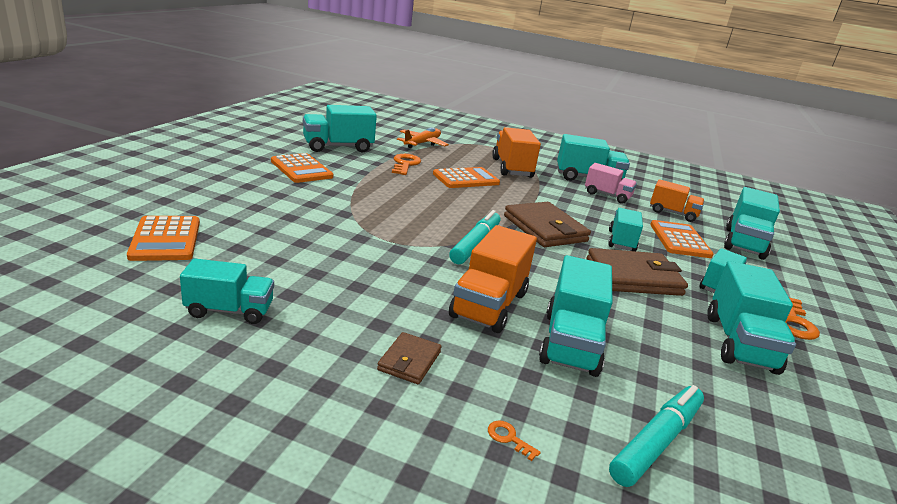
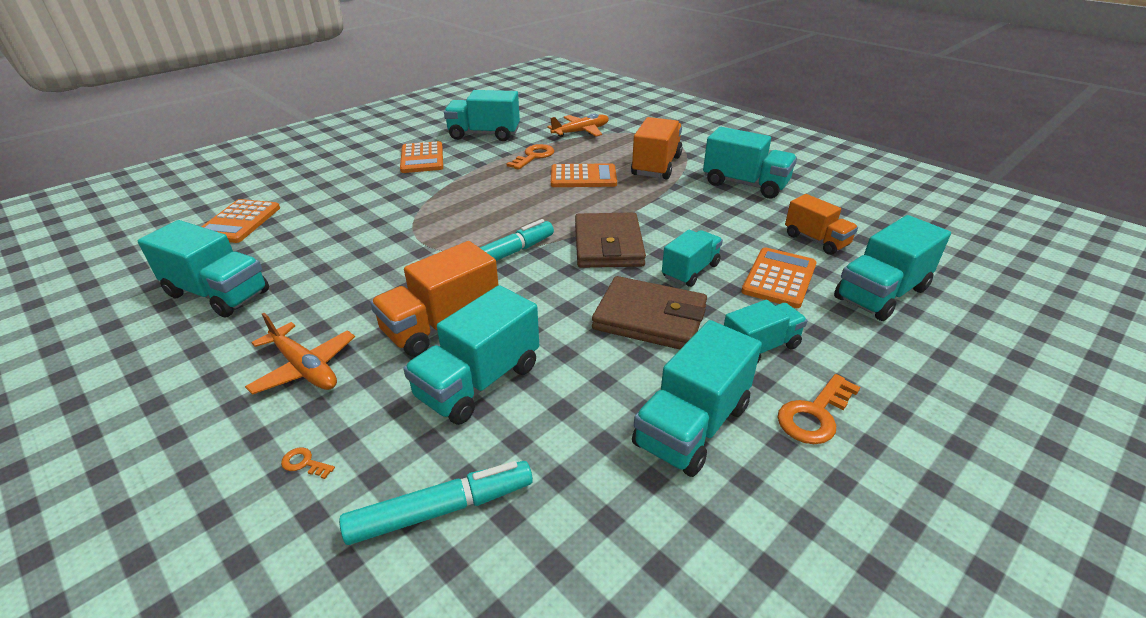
camera: 30 degrees right, 10 degrees up
(230, 310) = (218, 294): turquoise truck -> turquoise truck, size x1.52
(409, 361) = (304, 368): brown wallet -> orange plane
(509, 438) = (304, 463): orange key -> orange key turned 45 degrees counterclockwise
(607, 195) = (745, 209): pink truck -> none

